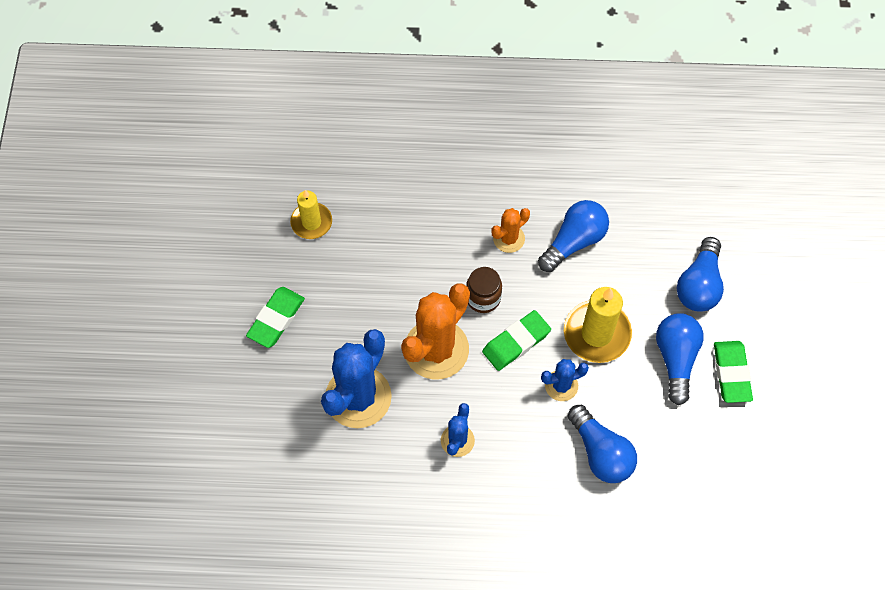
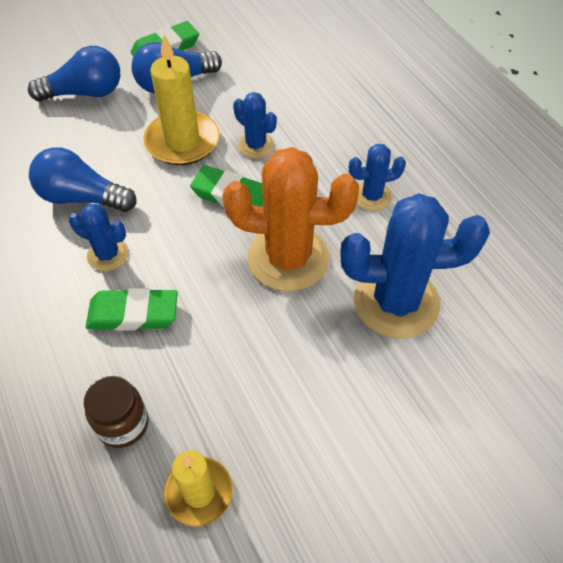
camera: 120 degrees left, 10 degrees down
(276, 319) = (368, 449): green eraser -> green eraser (133, 313)
(483, 298) = (199, 245): brown jar -> brown jar (123, 424)
(509, 238) = (108, 255): orange cactus -> blue cactus
(601, 453) = (300, 97): blue light bulb -> none

